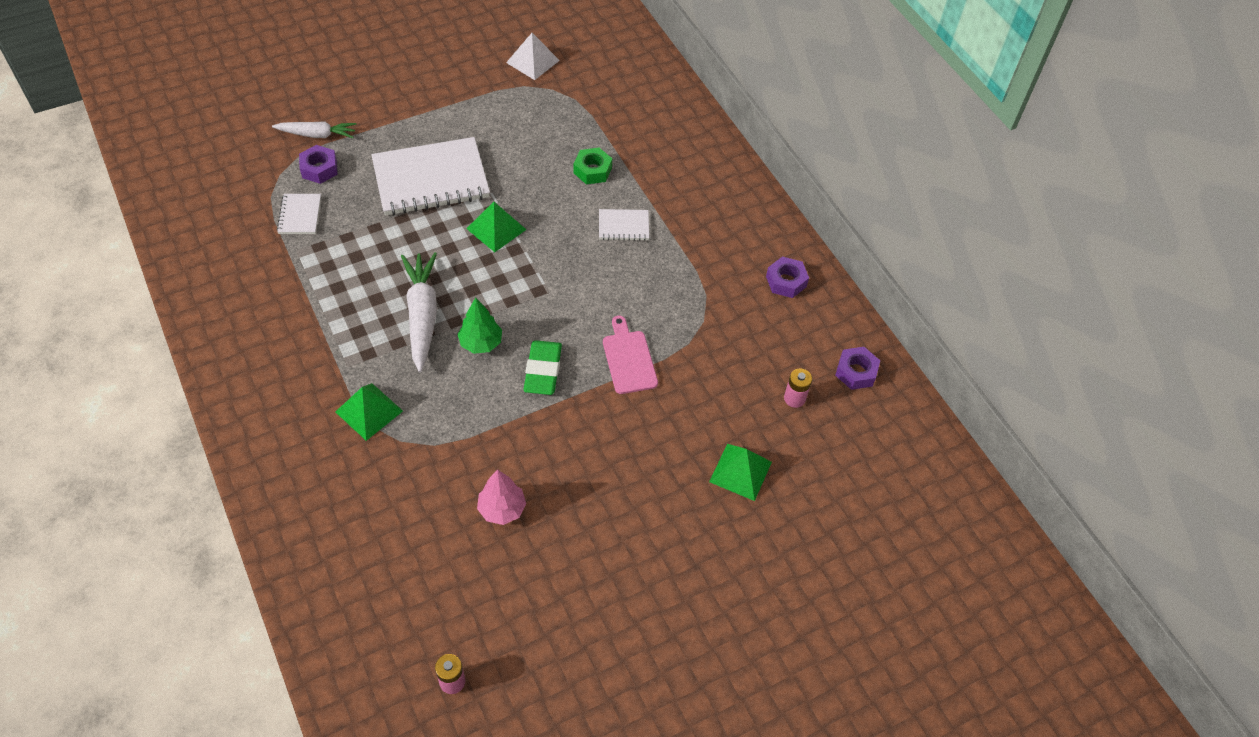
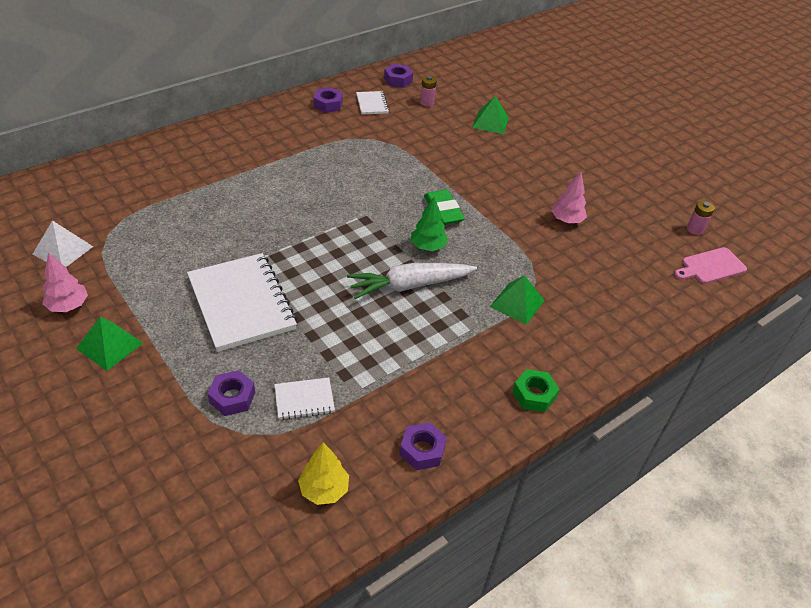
camera: 100 degrees left, 10 degrees down
(204, 220) = (324, 489): none -> yellow tree
(214, 290) = (422, 450): none -> purple nut
(317, 134) = (176, 412): white carrot -> none
(458, 69) = (68, 306): none -> pink tree
(496, 229) = (300, 251): green pyramid -> green pyramid (110, 345)
(543, 371) = (443, 211): green eraser -> green eraser turned 75 degrees clockwise
(592, 170) = (222, 200): green nut -> green nut (534, 395)
(623, 226) = (286, 179): white notebook -> white notebook (372, 104)
(629, 359) = (418, 170): pink cutting board -> pink cutting board (711, 266)

